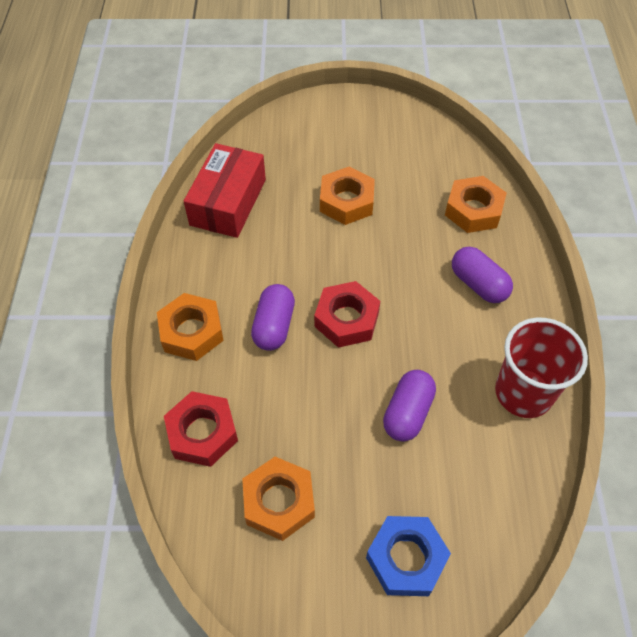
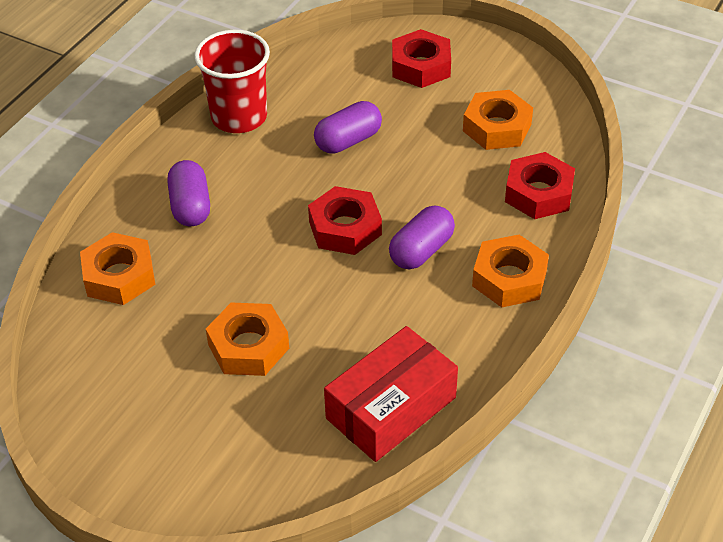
camera: 150 degrees left, 10 degrees down
(406, 558) = (421, 66): blue nut -> red nut

